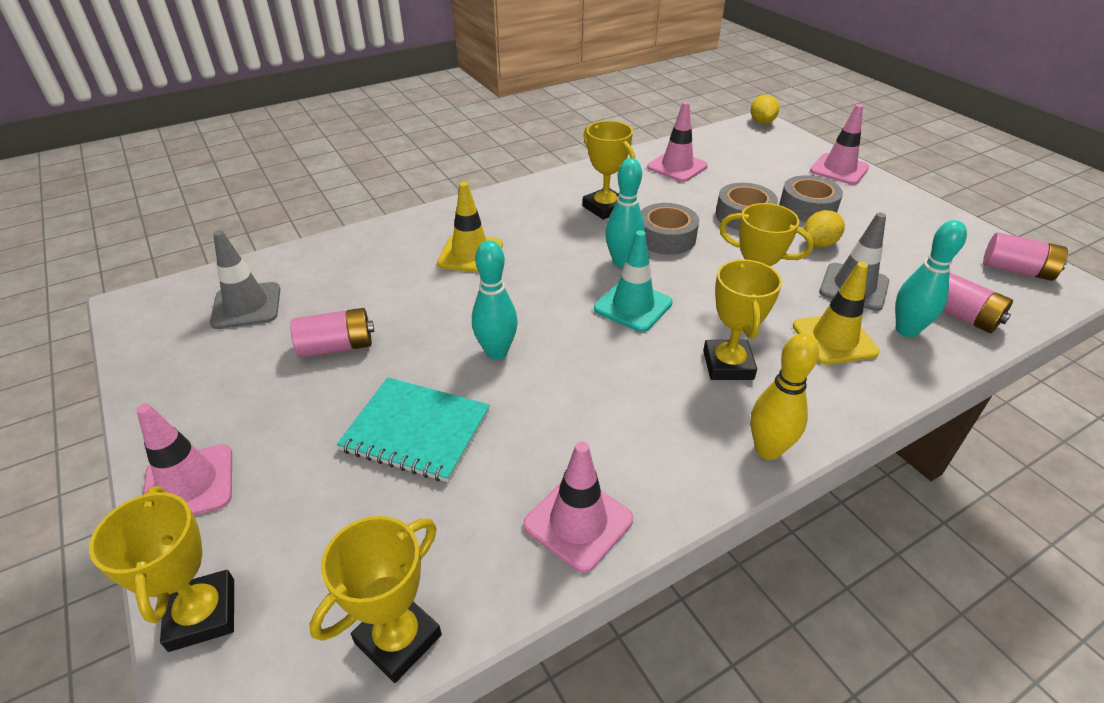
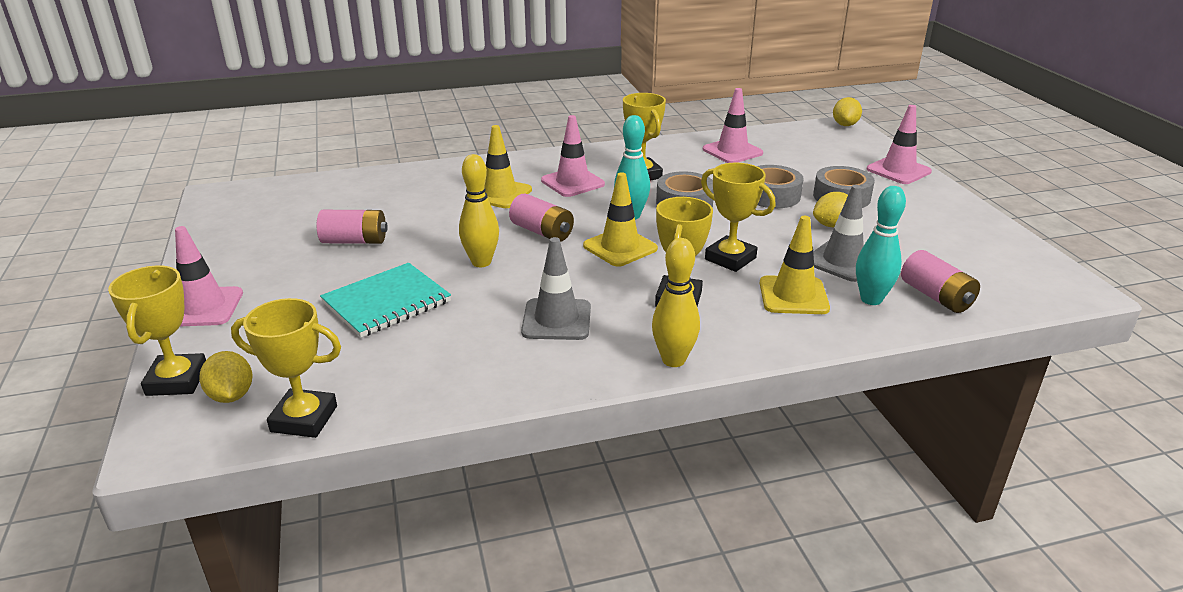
camera: 15 degrees right, 10 degrees down
(246, 306) = (299, 206): grey traffic cone -> grey traffic cone (556, 320)
(287, 623) = (231, 396): none -> yellow lemon
(398, 639) = (304, 419): yellow trophy -> yellow trophy turned 45 degrees clockwise
(416, 431) = (387, 302): turquoise notebook -> turquoise notebook turned 75 degrees counterclockwise
(496, 352) = (481, 262): turquoise bowling pin -> yellow bowling pin
(578, 522) = (480, 378): pink traffic cone -> pink traffic cone (572, 182)
(633, 306) = (620, 247): turquoise traffic cone -> yellow traffic cone
(1017, 270) = (1027, 271): pink battery -> pink battery (542, 232)

